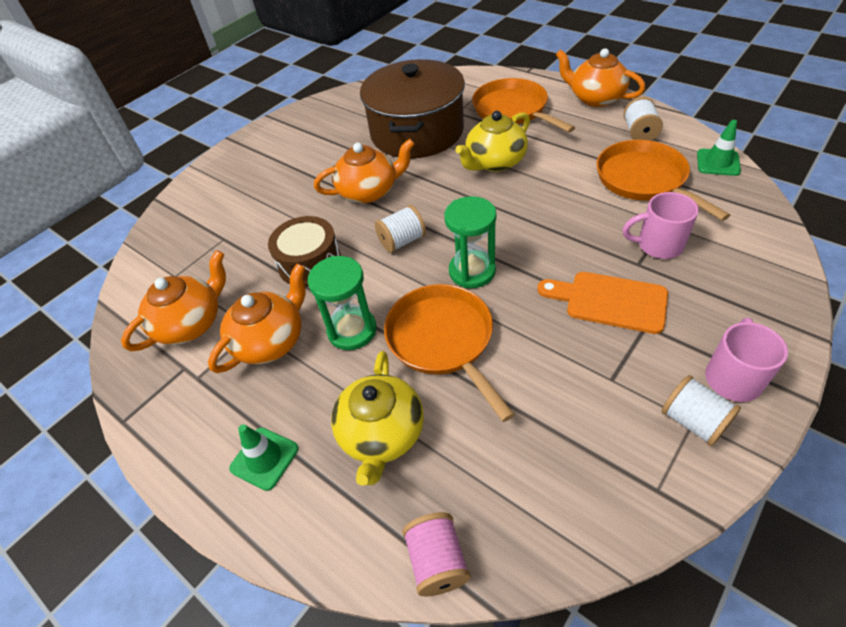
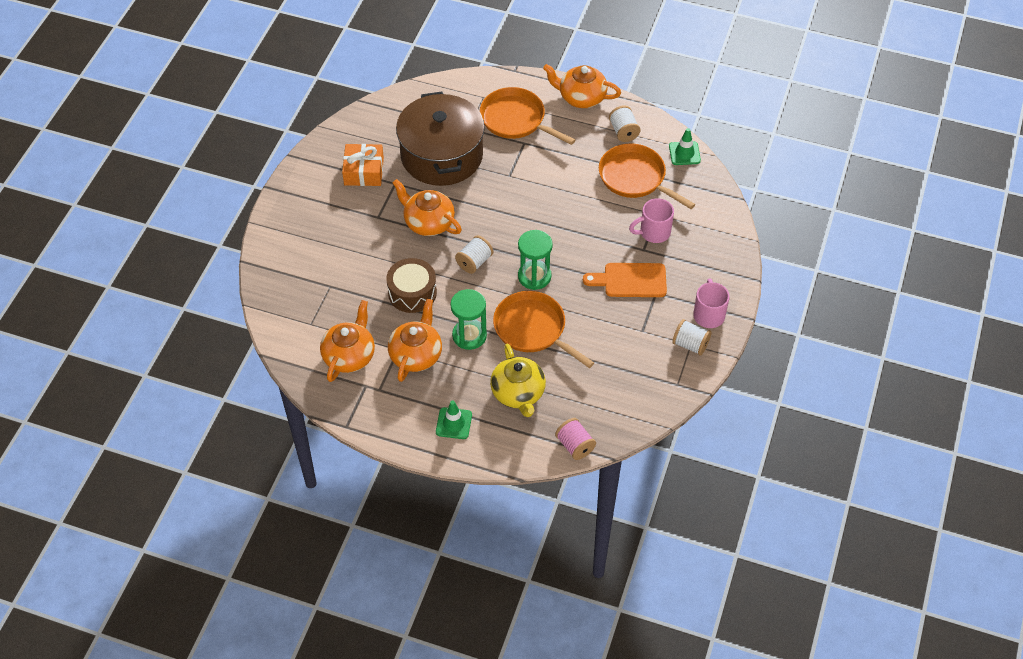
camera: 25 degrees left, 5 degrees up
(328, 136) = (364, 171): none -> orange gift
(369, 191) = (428, 222): orange teapot -> orange teapot turned 105 degrees counterclockwise
(494, 162) = (519, 178): yellow teapot -> none

